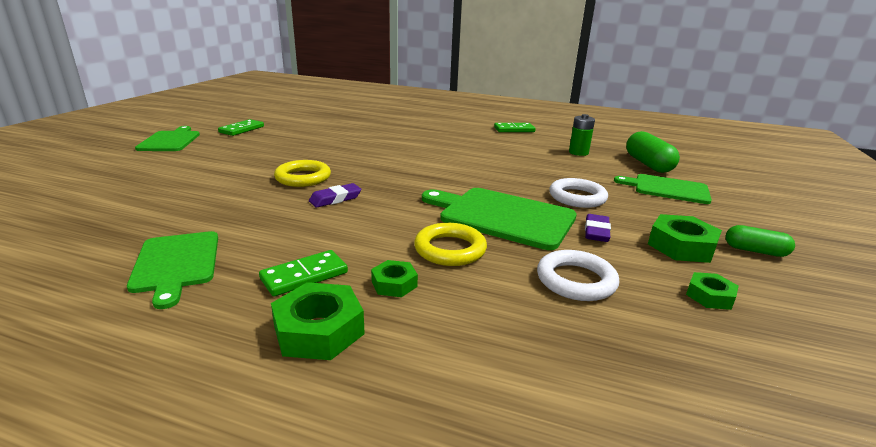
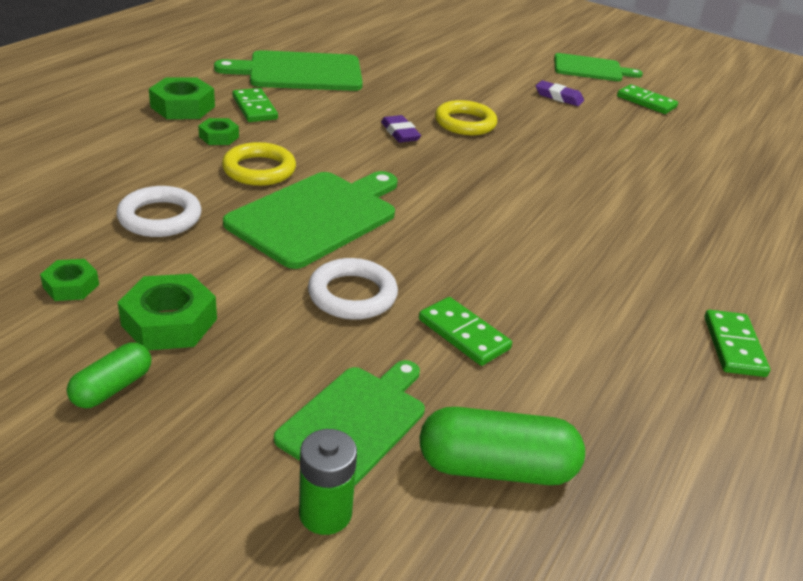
camera: 100 degrees right, 10 degrees up
(176, 263) = (300, 72): green cutting board -> green cutting board, size x1.50
(573, 171) = (464, 334): none -> green domino
(578, 152) = (574, 385): green battery -> green battery (325, 513)
(596, 232) = (244, 269): purple eraser -> purple eraser (558, 97)

